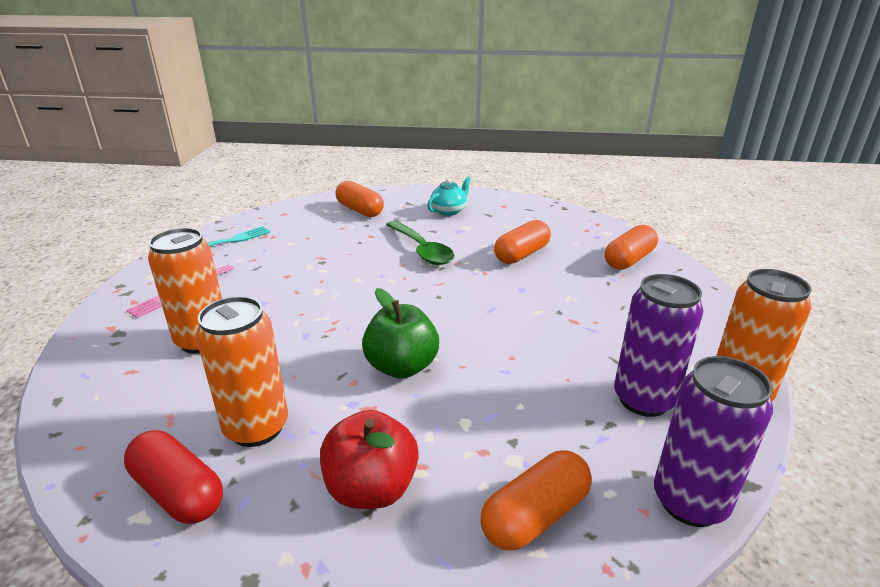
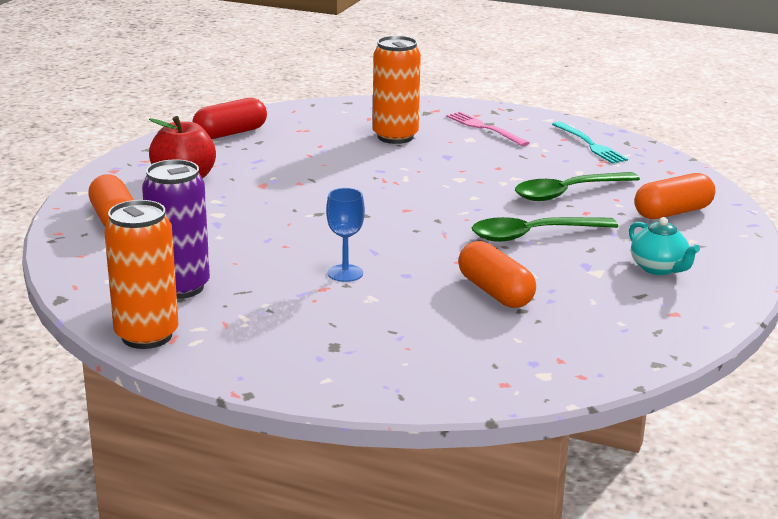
camera: 105 degrees right, 5 degrees down
(256, 428) = (271, 152): orange can -> none
(337, 244) = (567, 193): none -> green spoon
(401, 367) = (305, 200): green apple -> none
(541, 315) = (345, 273): none -> blue goblet
(629, 260) = (446, 364): orange capsule -> none
(689, 501) = (71, 272): purple can -> none

